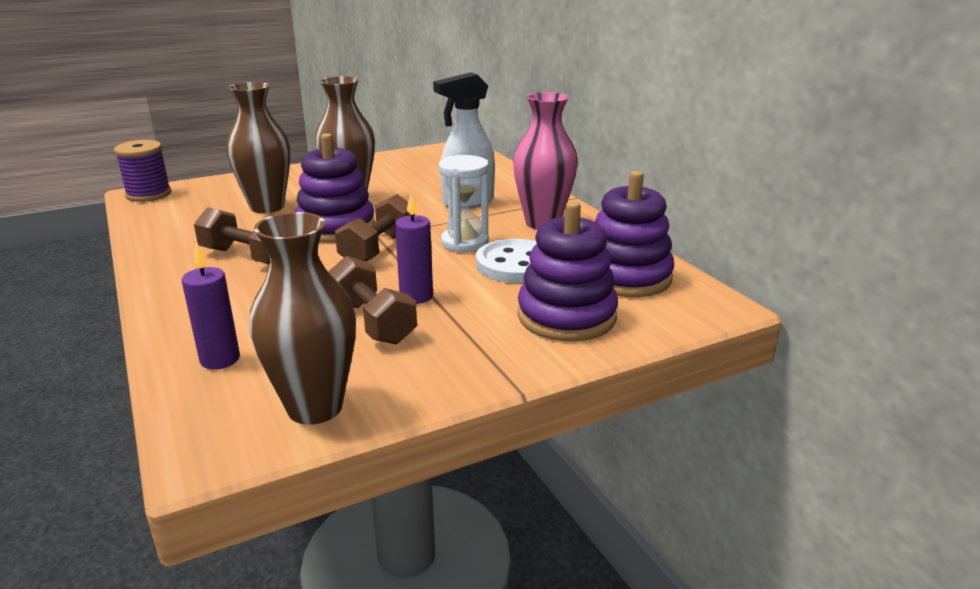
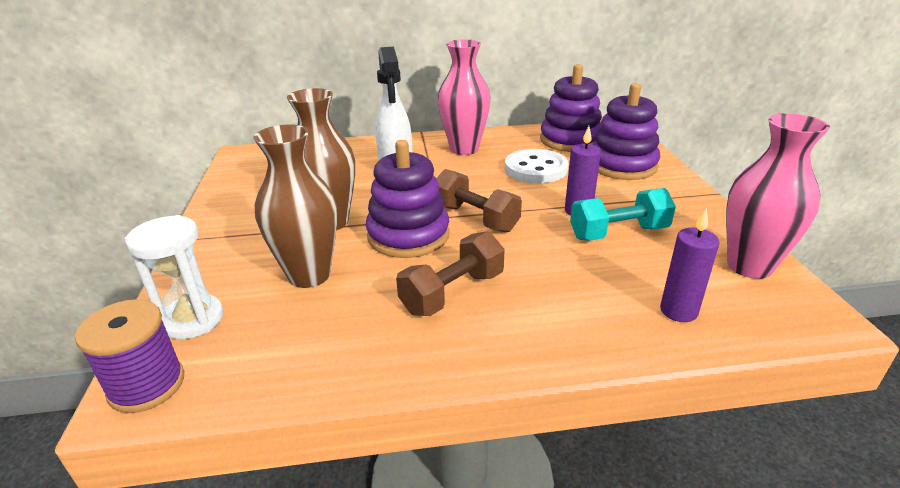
camera: 70 degrees left, 5 degrees up
(315, 407) = (749, 266): brown vase -> pink vase
(372, 322) = (618, 233): brown dumbbell -> turquoise dumbbell
(465, 243) = (485, 181): white hourglass -> white hourglass (193, 319)

